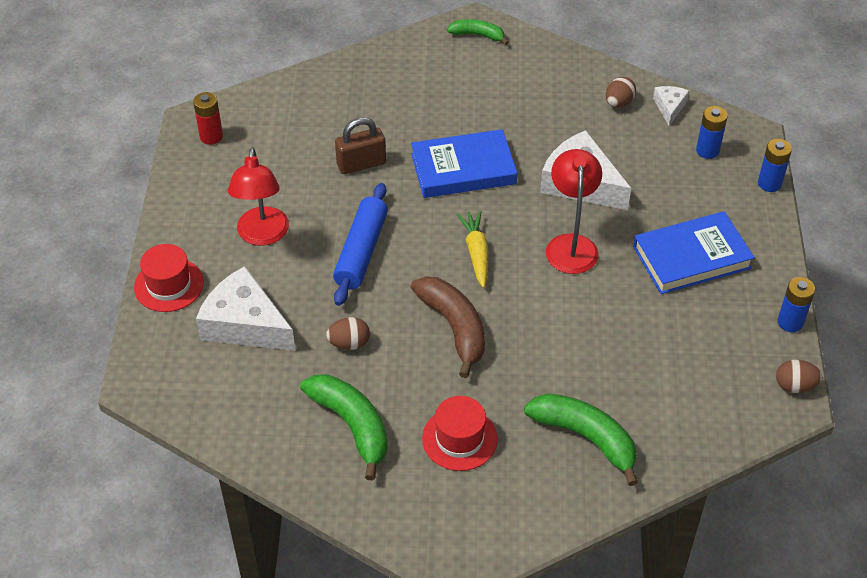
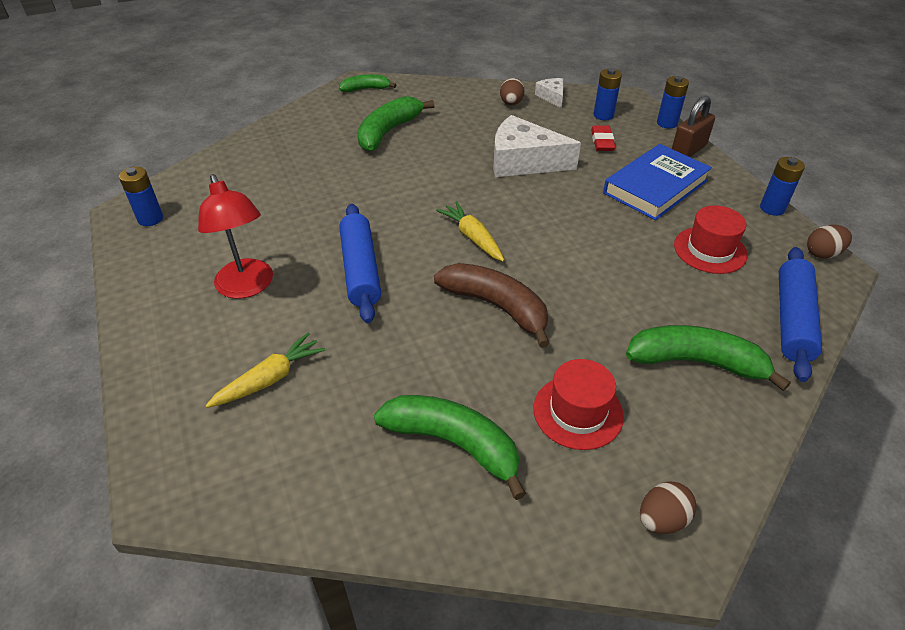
camera: 25 degrees left, 5 degrees down
(169, 285) = (158, 368): red hat -> red hat (710, 250)
(211, 136) = (150, 219): red battery -> blue battery
(245, 324) = (270, 379): white cheese -> yellow carrot
(349, 343) = (399, 358): brown egg -> brown egg (662, 519)
(361, 164) = (318, 200): brown padlock -> brown padlock (688, 150)
(463, 169) = (416, 178): blue book -> none
(469, 101) = (388, 132): none -> green banana
(571, 245) = (551, 207): red lamp -> none
(679, 185) = (602, 141): none -> red eraser
(703, 435) = (792, 320): none -> blue rolling pin

